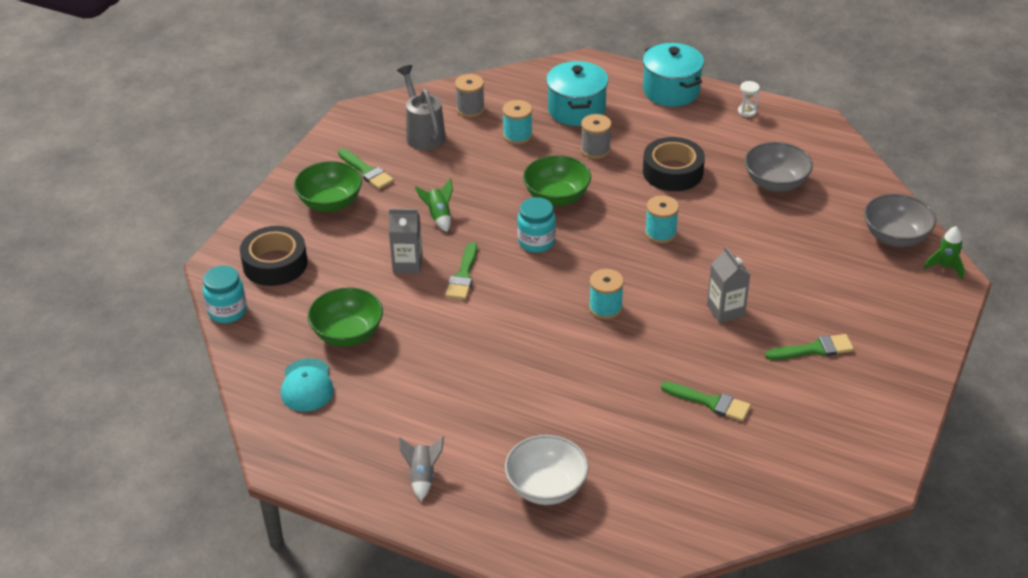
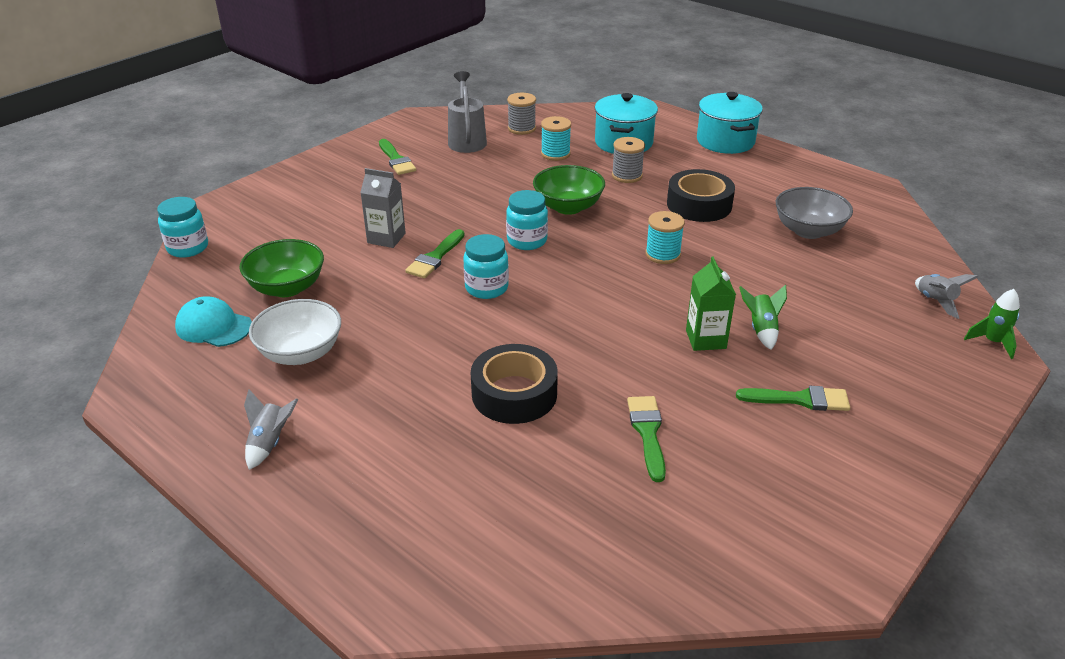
camera: 15 degrees right, 5 degrees down
(275, 264) = (261, 217): black tape -> black tape (514, 394)
(307, 385) = (213, 326): turquoise cap -> turquoise cap turned 105 degrees clockwise
(330, 203) = (346, 178): green bowl -> none
(439, 216) = (441, 204): green rocket -> green rocket (761, 330)
(524, 298) = (486, 288): none -> turquoise jar
(546, 487) = (403, 487): white bowl -> white bowl (300, 353)
(605, 308) = (569, 312): turquoise spool -> none
(710, 402) = (648, 433): green brush -> green brush turned 135 degrees counterclockwise
(725, 310) = (705, 339): grey carton -> green carton
(747, 111) = (798, 167): white hourglass -> none
(895, 237) = (935, 302): grey bowl -> grey rocket

